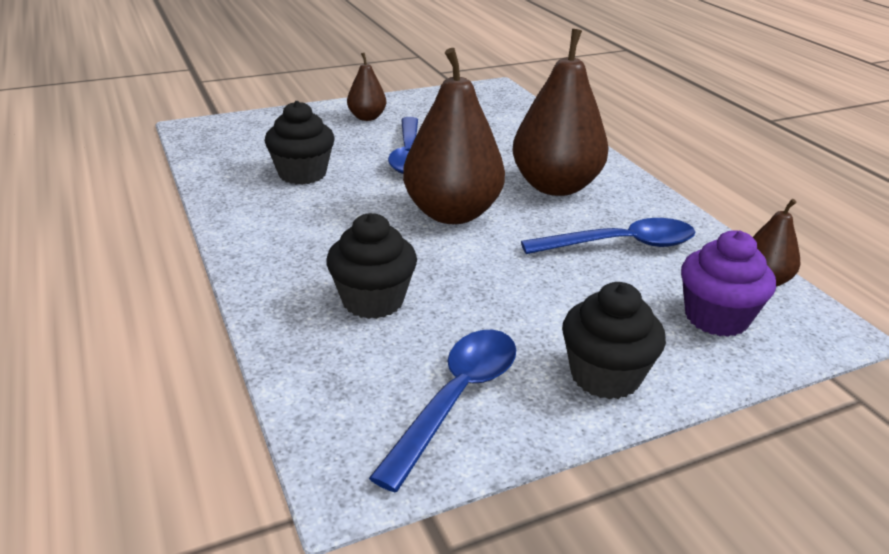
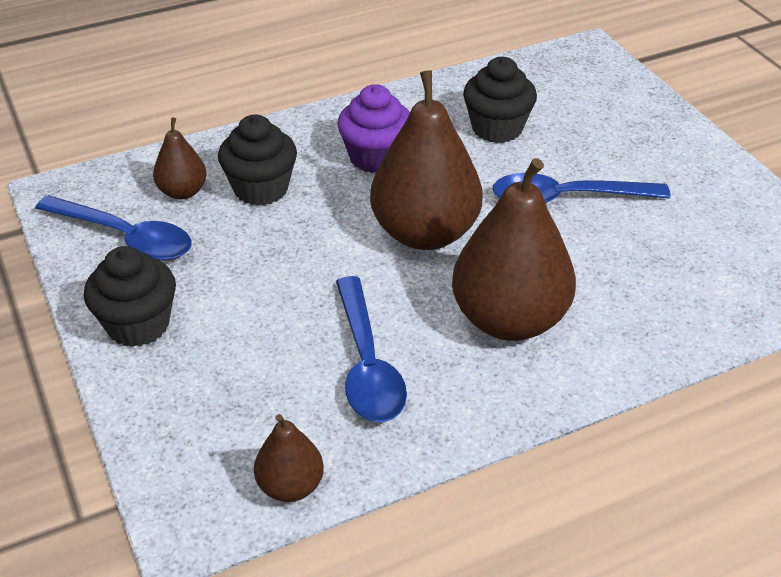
camera: 90 degrees right, 10 degrees up
(367, 117) = (668, 160): brown pear -> brown pear (183, 192)
(716, 318) = (218, 423): purple cupcake -> purple cupcake (375, 157)

